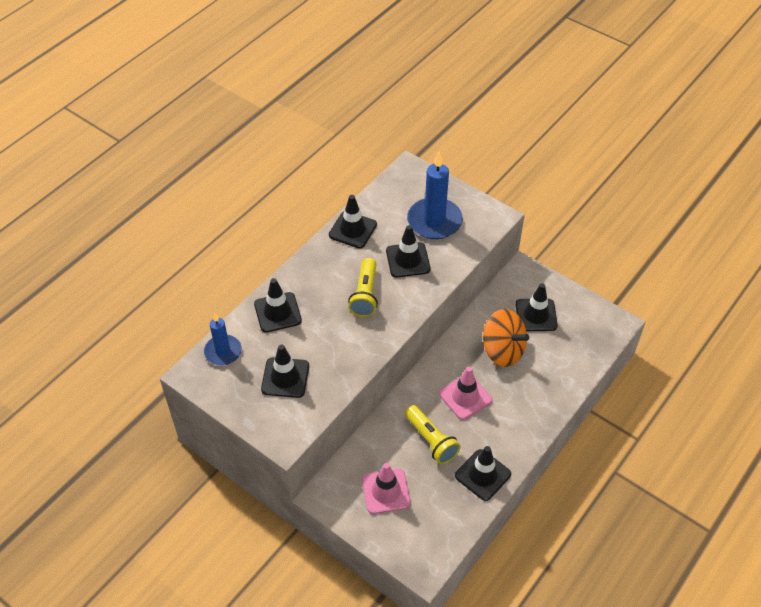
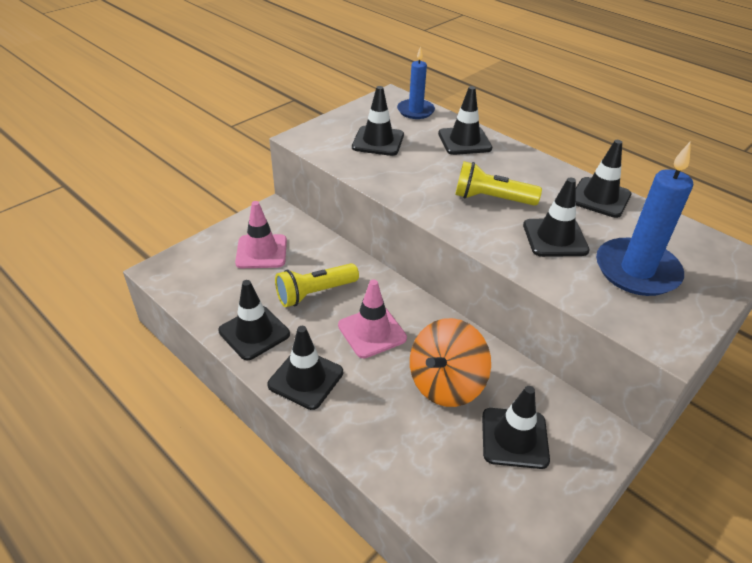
camera: 95 degrees right, 10 degrees down
(518, 432) = (306, 379): none -> black traffic cone

